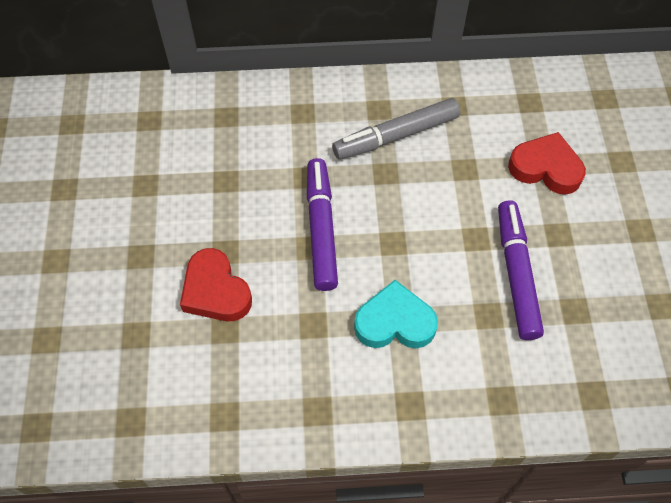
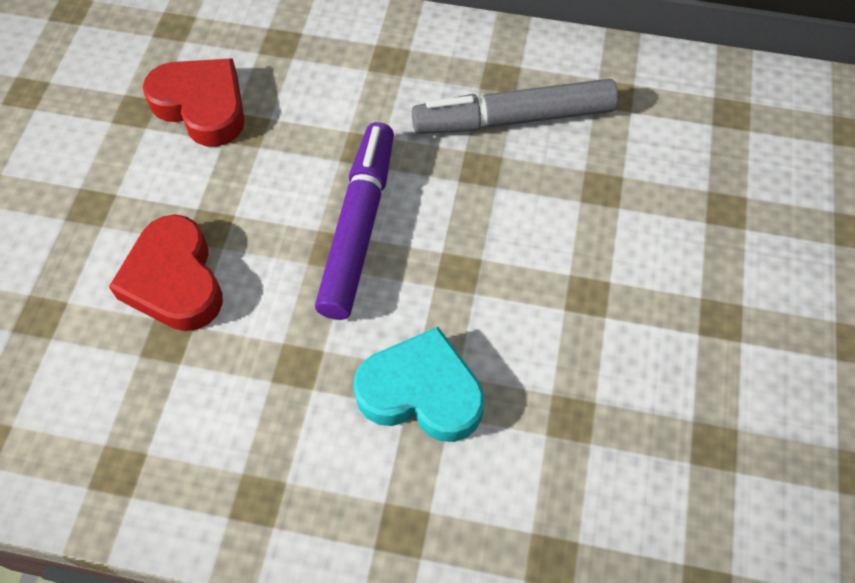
camera: 15 degrees right, 0 degrees up
(516, 274) = (635, 364): purple marker -> none
(546, 168) = (729, 214): red heart -> red heart (202, 106)

